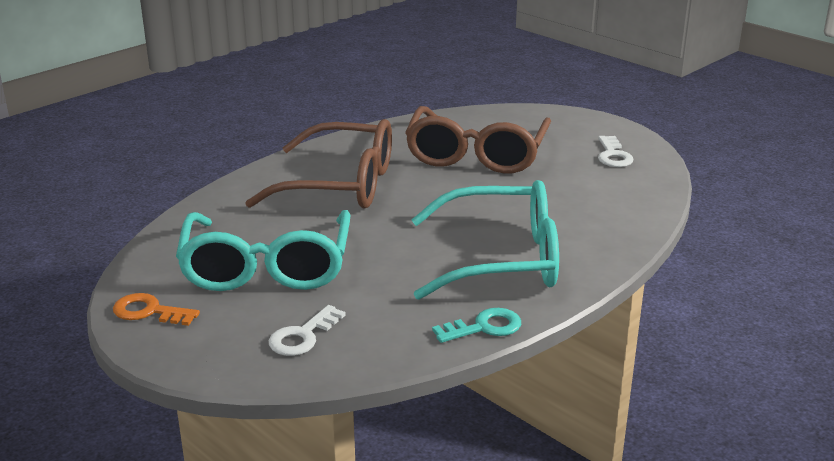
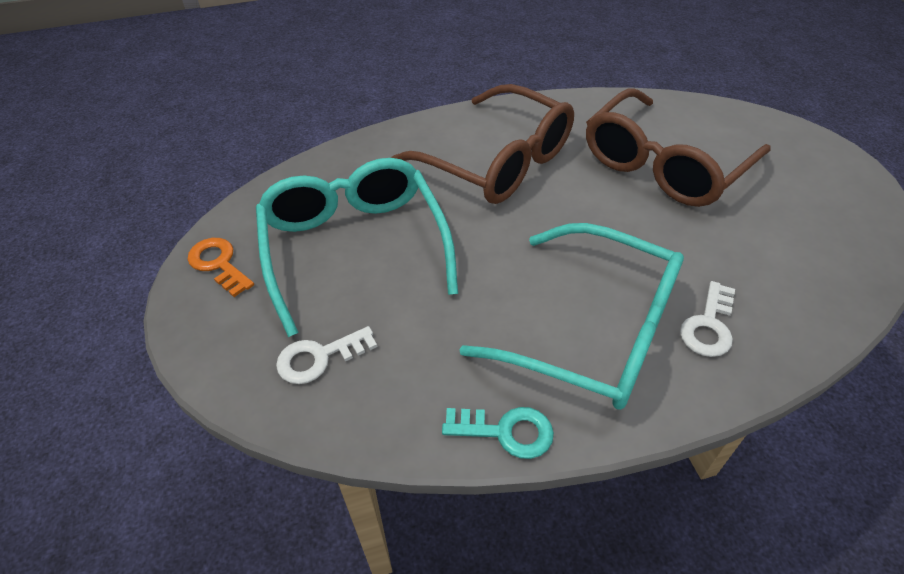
camera: 30 degrees right, 20 degrees up
(267, 267) = (354, 247): turquoise glasses -> turquoise glasses turned 135 degrees clockwise
(613, 155) = (828, 216): white key -> white key (708, 325)

